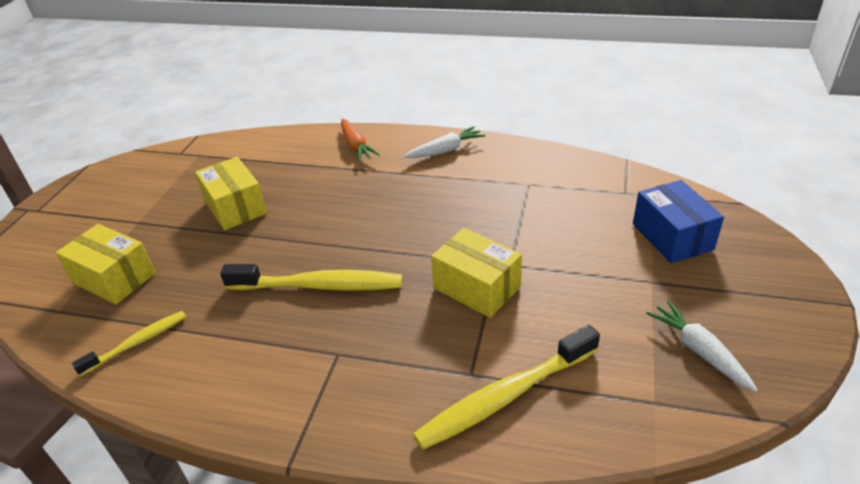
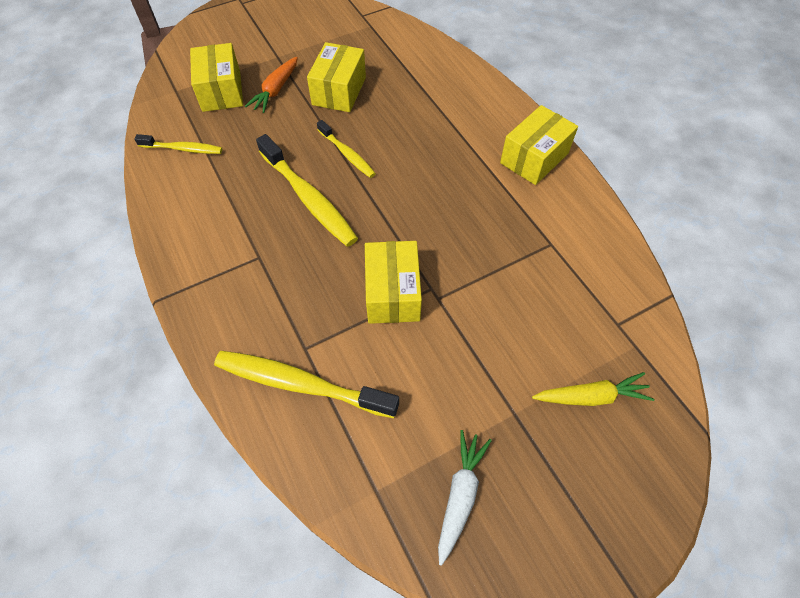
camera: 45 degrees right, 20 degrees up
(307, 238) = (347, 154): none -> yellow toothbrush
(356, 146) = (476, 100): orange carrot -> orange carrot (276, 90)
(445, 150) = (534, 158): white carrot -> yellow box
(672, 236) = (591, 396): blue box -> yellow carrot

